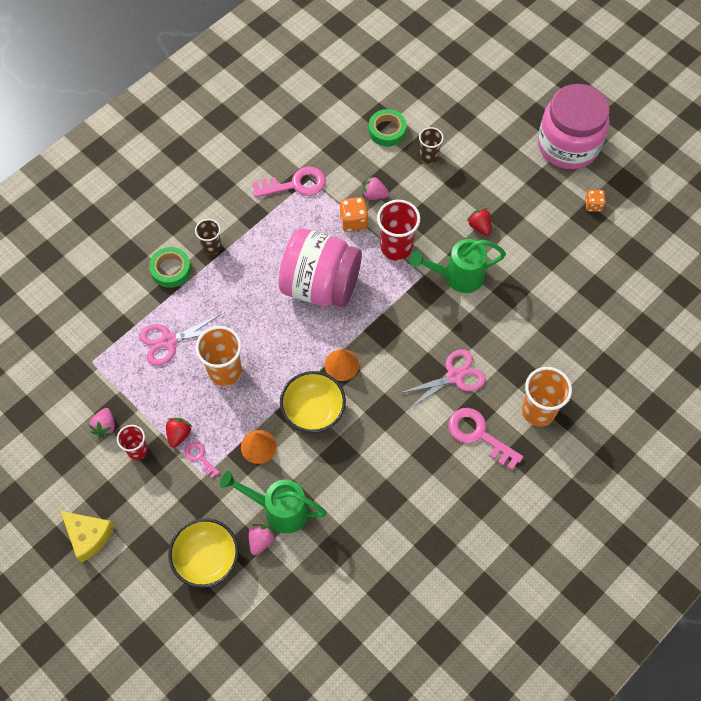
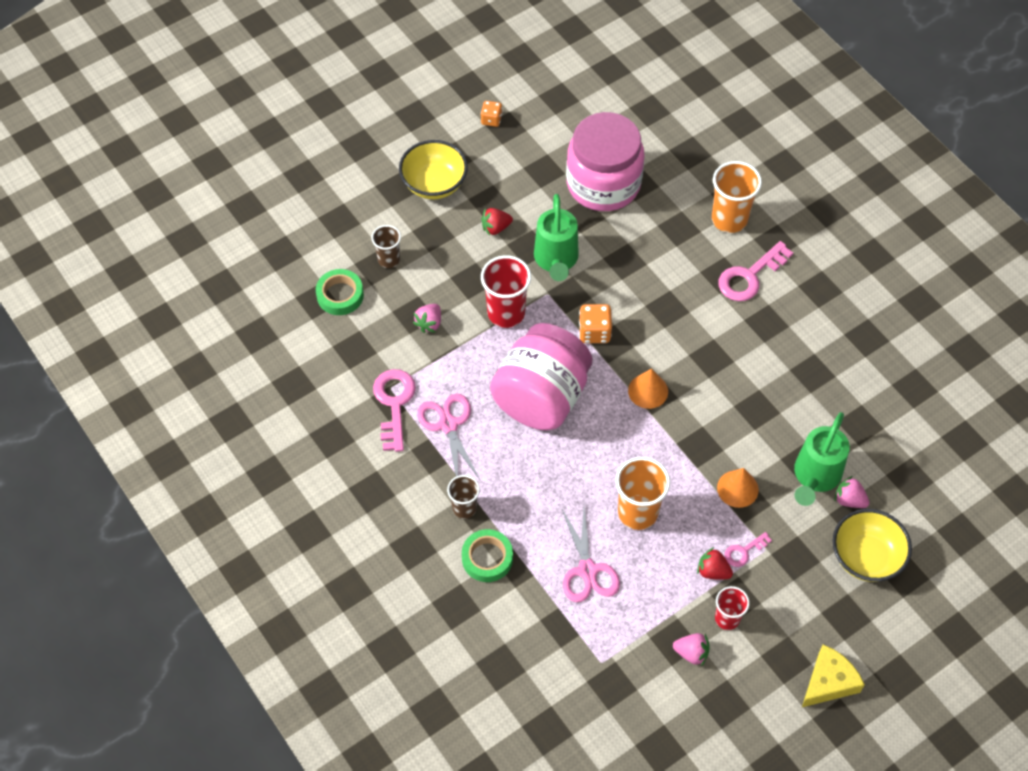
camera: 80 degrees left, 5 degrees down
(313, 411) = (701, 427): yellow bowl -> yellow bowl (434, 184)
(353, 221) = (461, 350): orange dice -> orange dice (594, 332)
(454, 376) = (678, 285): pink scissors -> pink scissors (448, 425)
(568, 145) = (407, 125): pink jar -> pink jar (603, 184)

